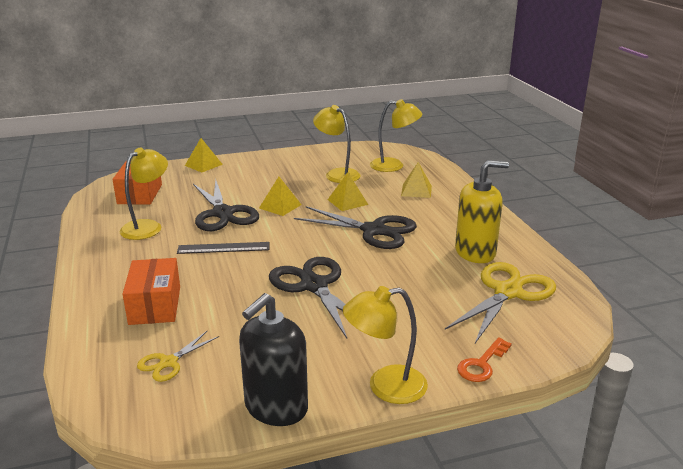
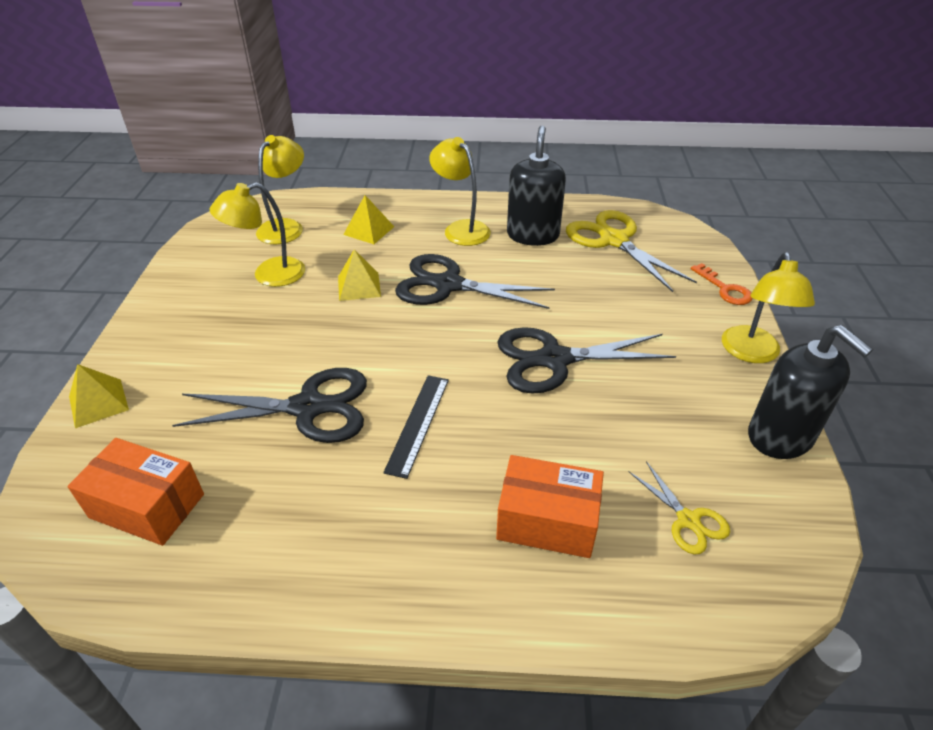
camera: 70 degrees left, 15 degrees up
(147, 226) = (290, 506): yellow lamp -> yellow lamp (461, 229)
(280, 206) = (327, 346): yellow pyramid -> none
(374, 230) = (448, 285): black scissors -> black scissors turned 120 degrees counterclockwise
(475, 252) = (533, 235): yellow soap dispenser -> black soap dispenser

